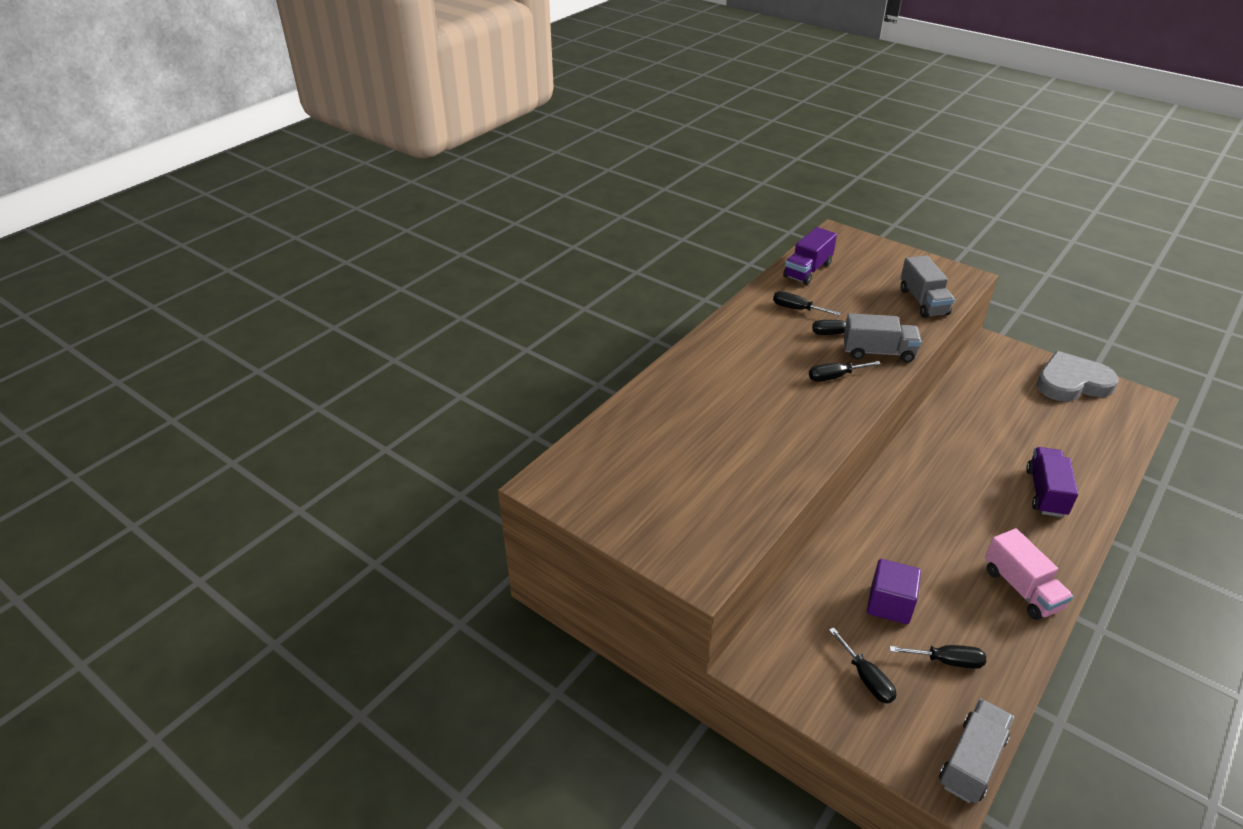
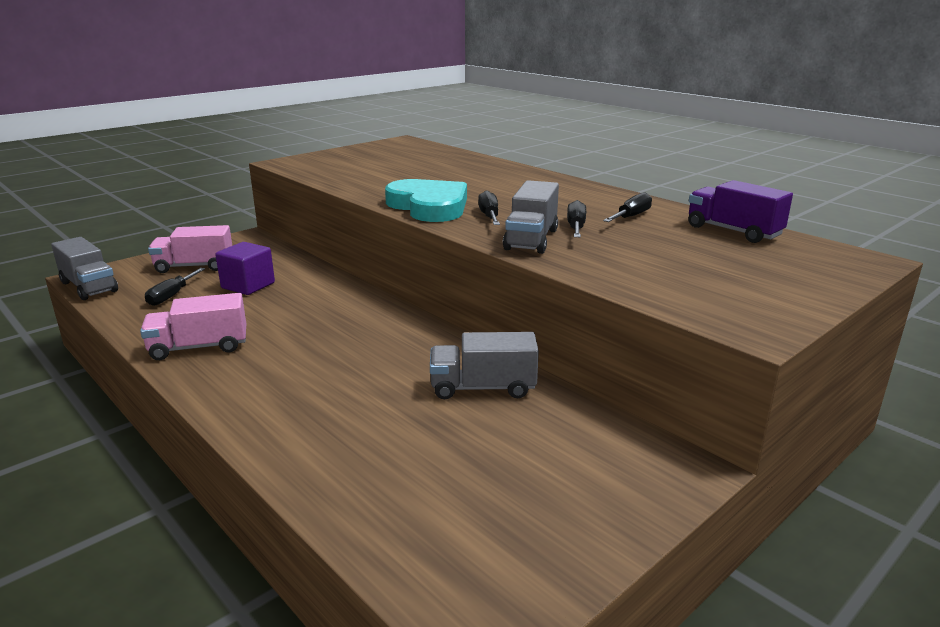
camera: 100 degrees right, 15 degrees down
(826, 414) = (429, 206): none -> turquoise heart
(866, 678) = (194, 266): black screwdriver -> pink truck
(923, 302) = (659, 282): grey truck -> grey truck (483, 388)
(1045, 493) = (312, 405): purple truck -> none
(1072, 382) = (561, 531): grey heart -> none

